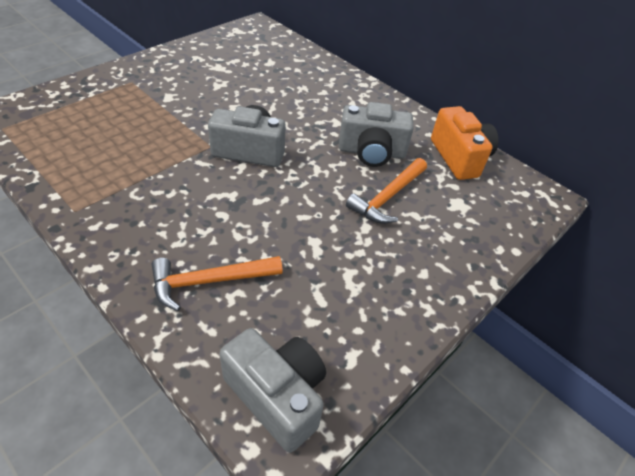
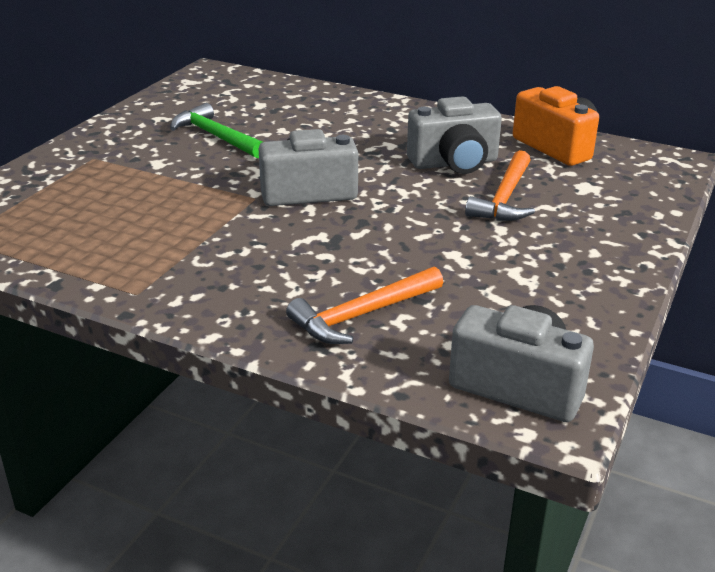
camera: 15 degrees left, 15 degrees down
(222, 83) = (216, 136): none -> green hammer

